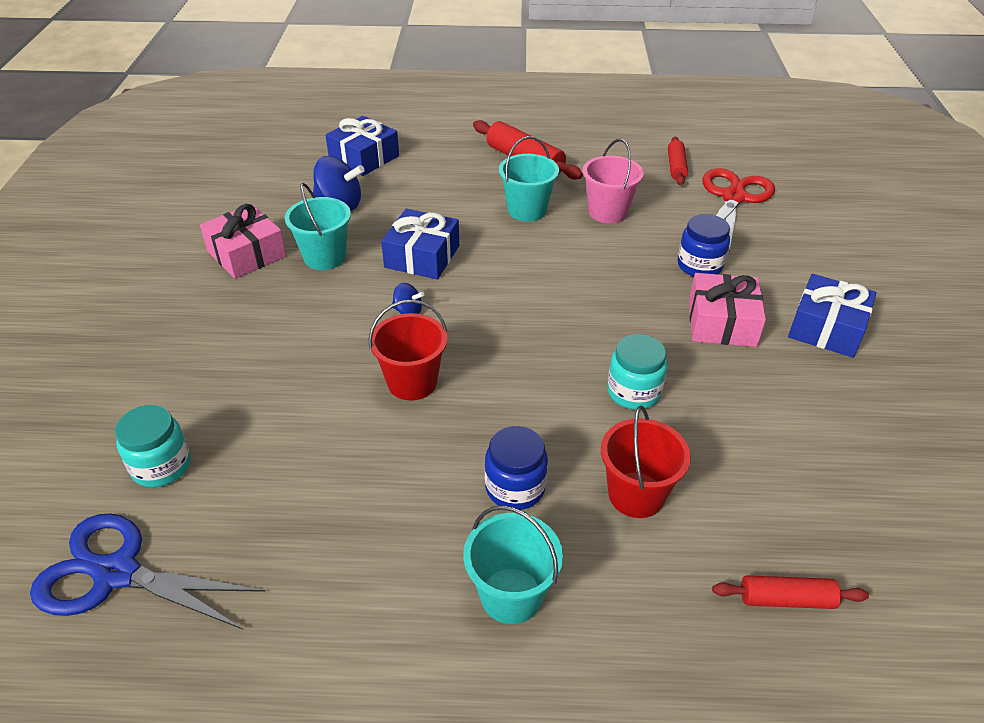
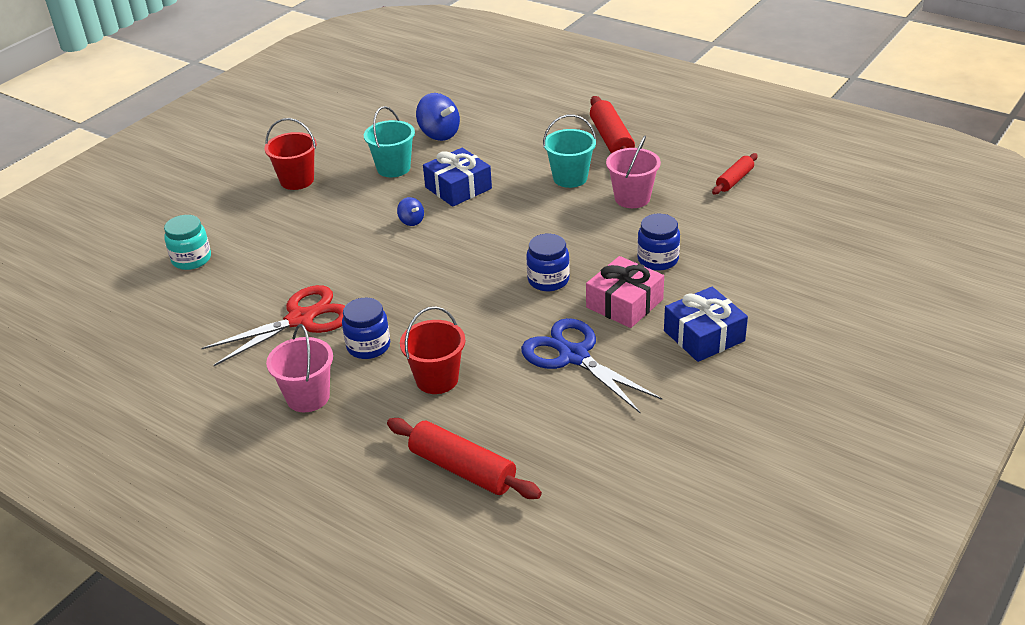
camera: 35 degrees right, 5 degrees down
(116, 573) = (127, 303): blue scissors -> blue scissors (573, 356)
(246, 254) = (346, 150): pink gift -> none
(364, 157) = (490, 104): blue gift -> none
(412, 382) = (370, 265): red bucket -> red bucket (297, 180)
(511, 595) = (308, 397): turquoise bucket -> pink bucket
(623, 325) = (548, 280): none -> blue jar
(633, 392) = (505, 323): turquoise jar -> none
(733, 197) = (754, 218): red scissors -> red scissors (301, 319)
(786, 599) = (462, 469): red rolling pin -> red rolling pin, size x1.65

